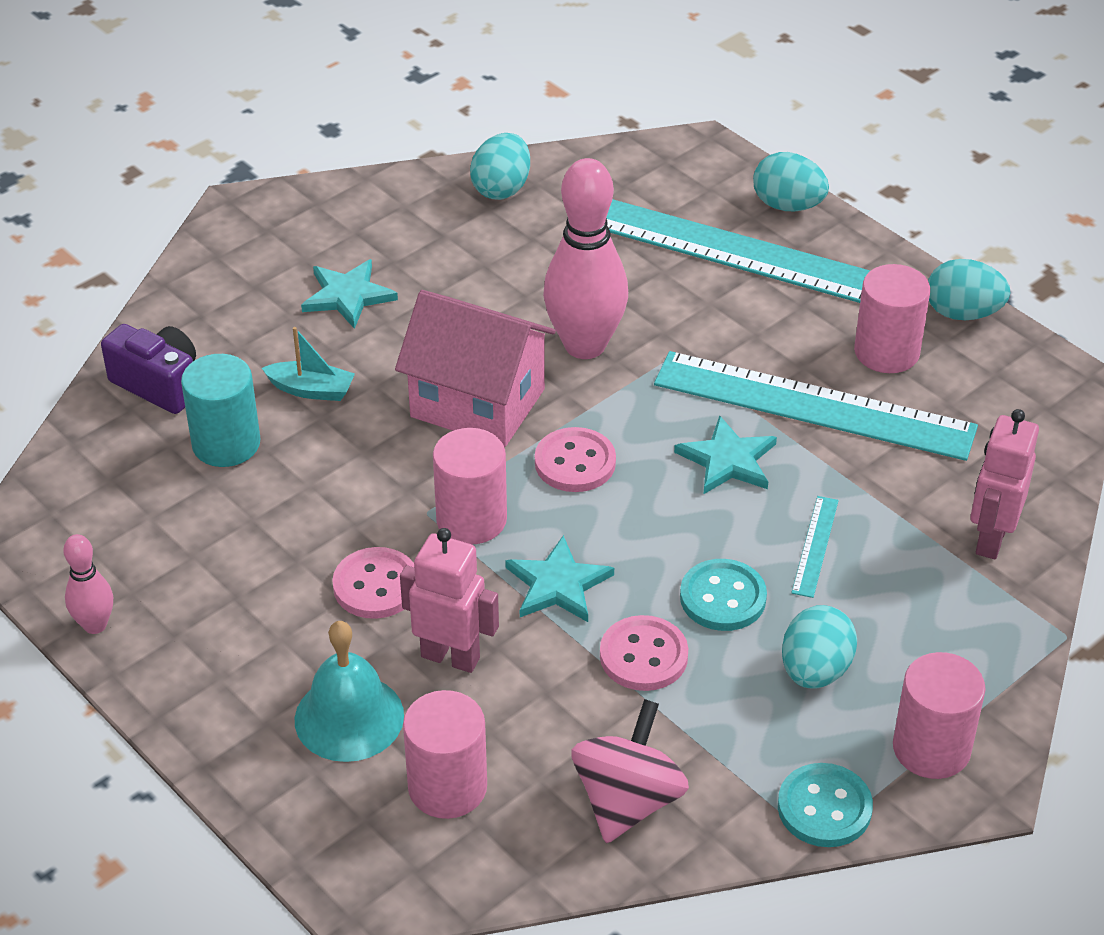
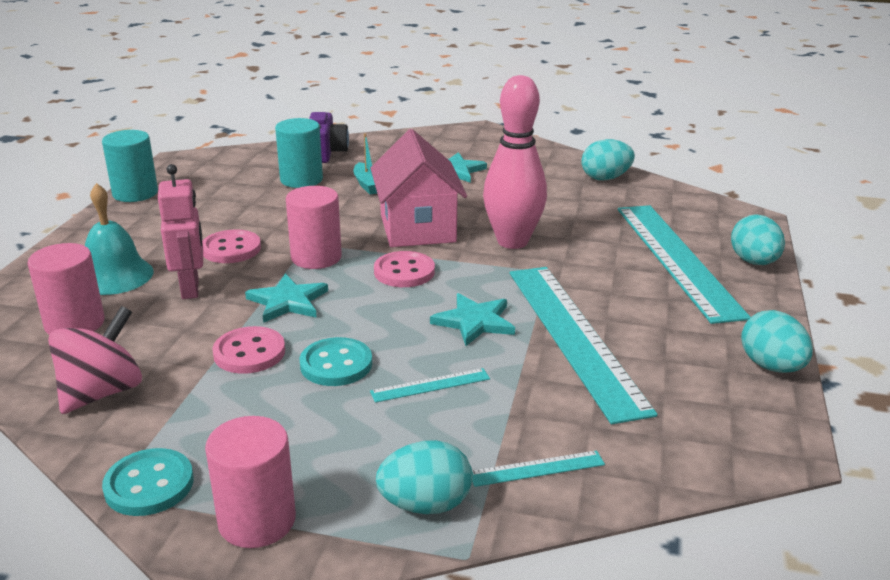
camera: 55 degrees right, 15 degrees down
(95, 625) = (135, 193): pink bowling pin -> turquoise cylinder
(627, 801) = (102, 392): pink spinning top -> pink spinning top turned 45 degrees counterclockwise
(815, 671) = (297, 429): turquoise egg -> turquoise egg (425, 504)
(886, 352) = (675, 347): pink cylinder -> none
(990, 539) = (537, 469): pink robot -> turquoise ruler

